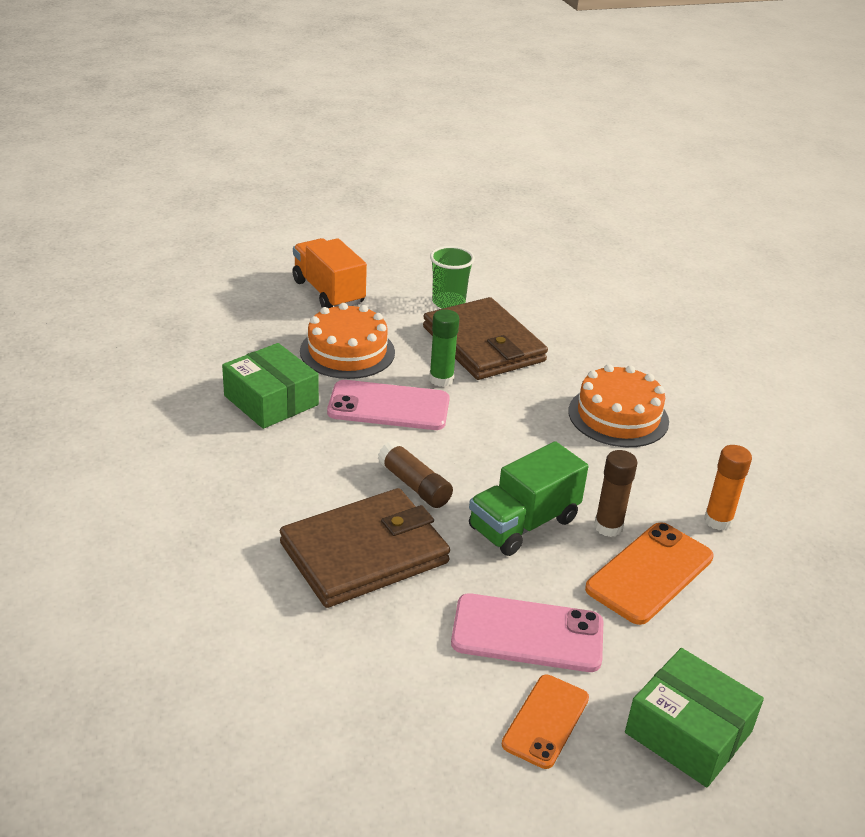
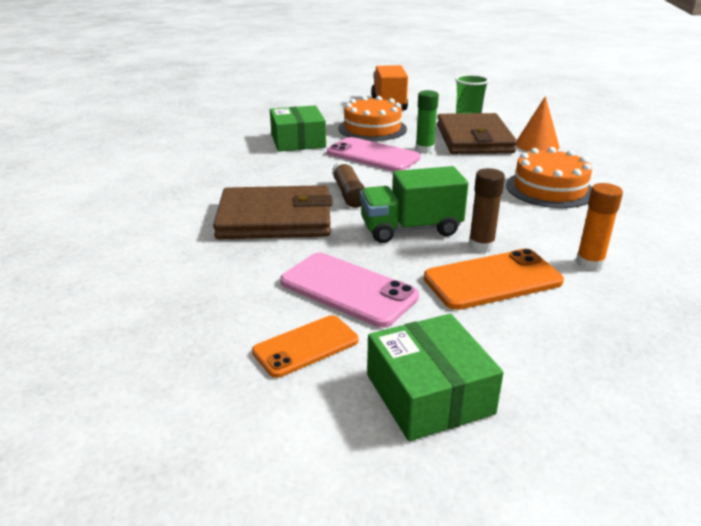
camera: 30 degrees right, 5 degrees down
(559, 339) = (537, 145): none -> orange cone

